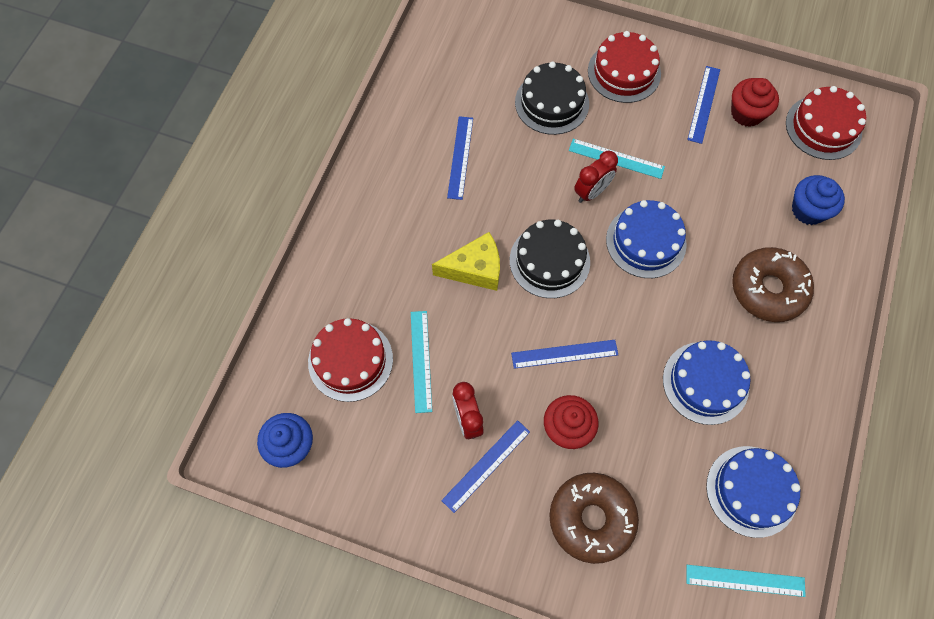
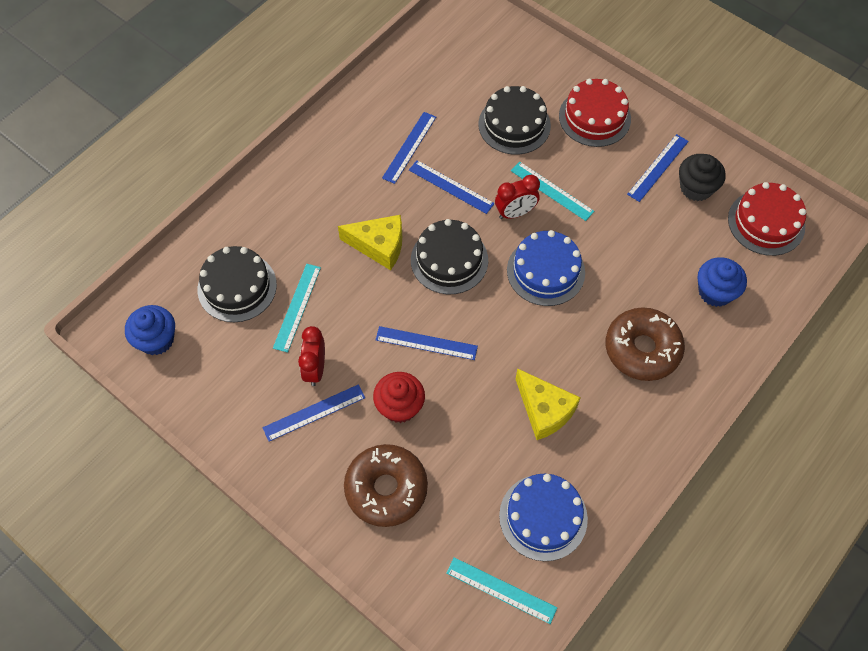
camera: 20 degrees right, 5 degrees down
(350, 360) = (237, 287): red cake -> black cake
(518, 185) = (451, 187): none -> blue ruler
(705, 382) = (544, 410): blue cake -> yellow cheese
(746, 113) = (696, 188): red cupcake -> black cupcake

